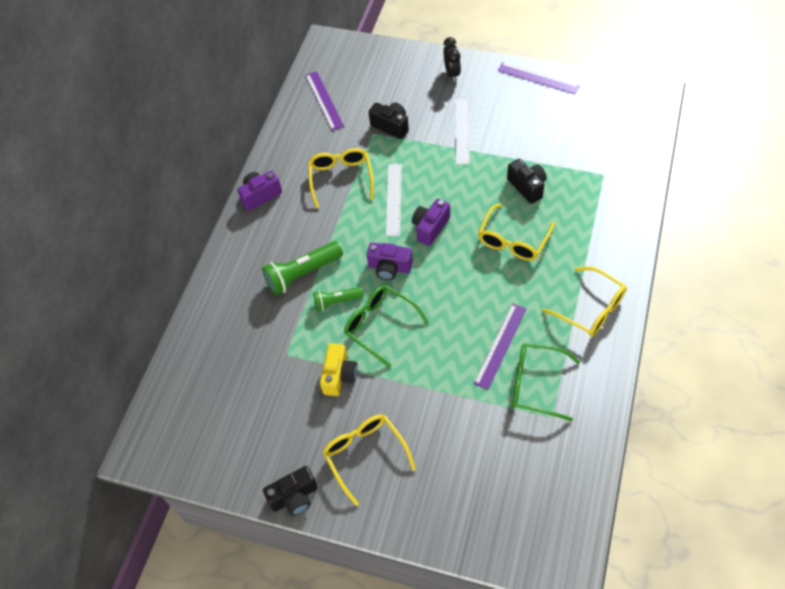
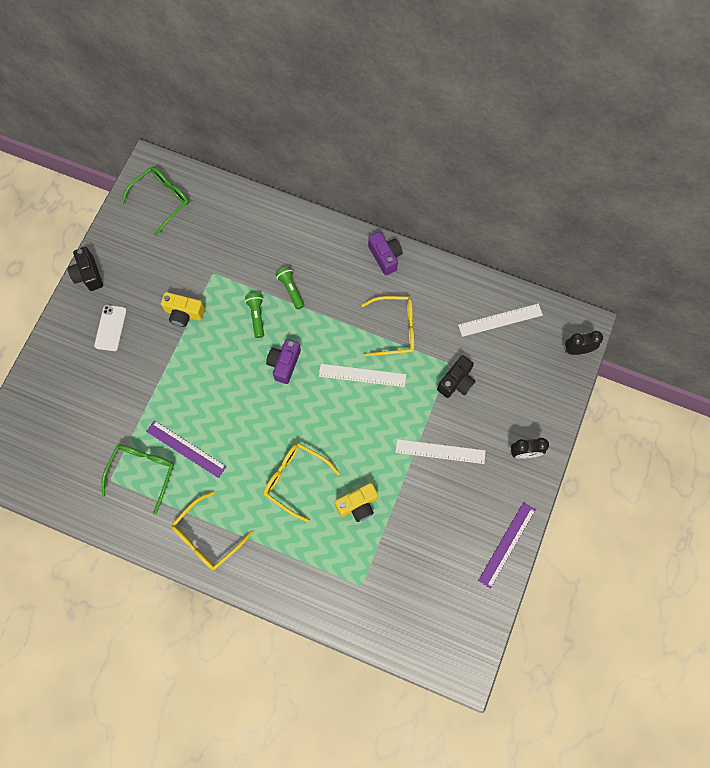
camera: 90 degrees right, 15 degrees up
(302, 274) = (291, 289): green flashlight -> green flashlight, size x0.60
(324, 100) = (500, 320): purple ruler -> white ruler
(349, 46) = (577, 350): none -> black clock
(365, 454) = (110, 328): yellow glasses -> white phone
(379, 325) = (226, 349): green glasses -> green glasses (162, 200)
(430, 227) = (323, 405): purple camera -> none
(527, 187) = (358, 505): black camera -> yellow camera

